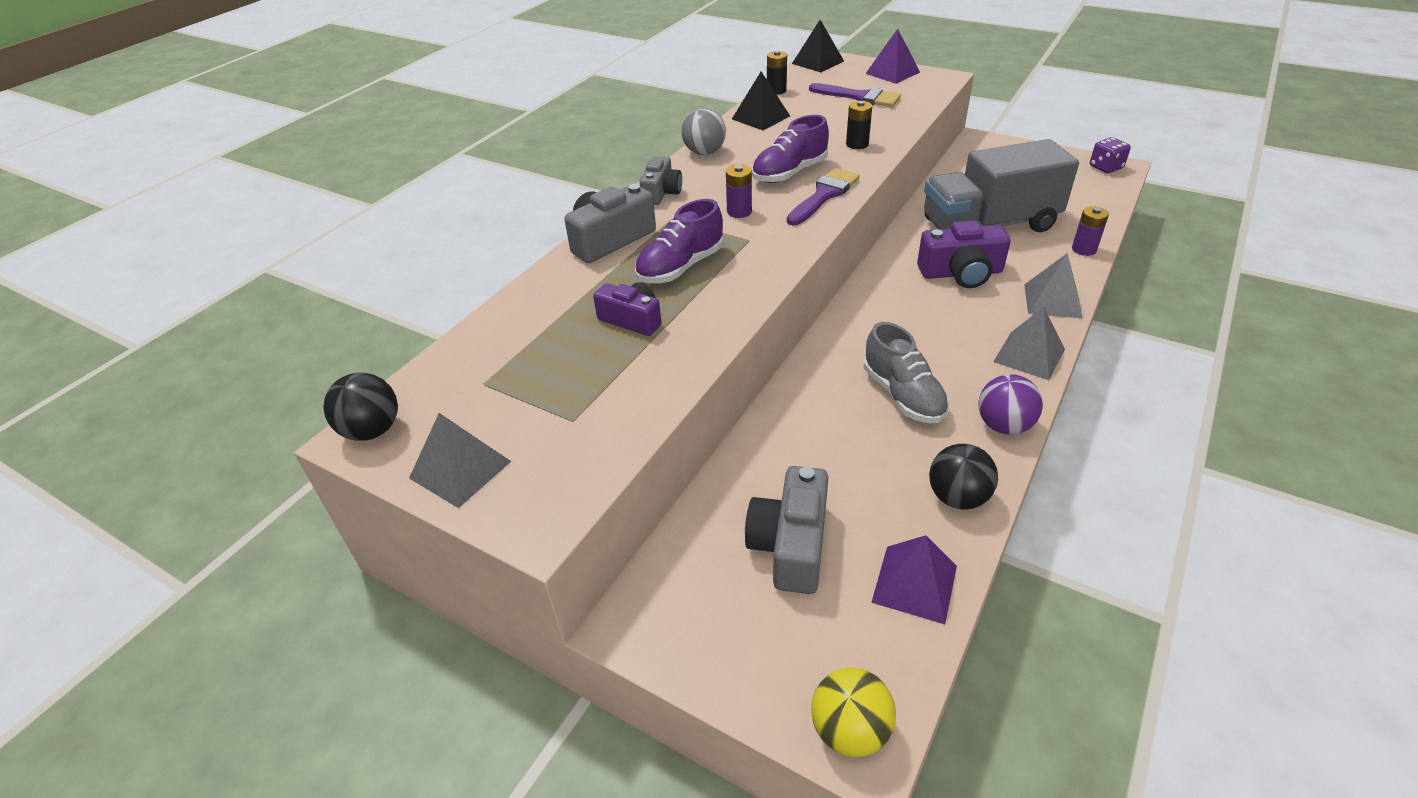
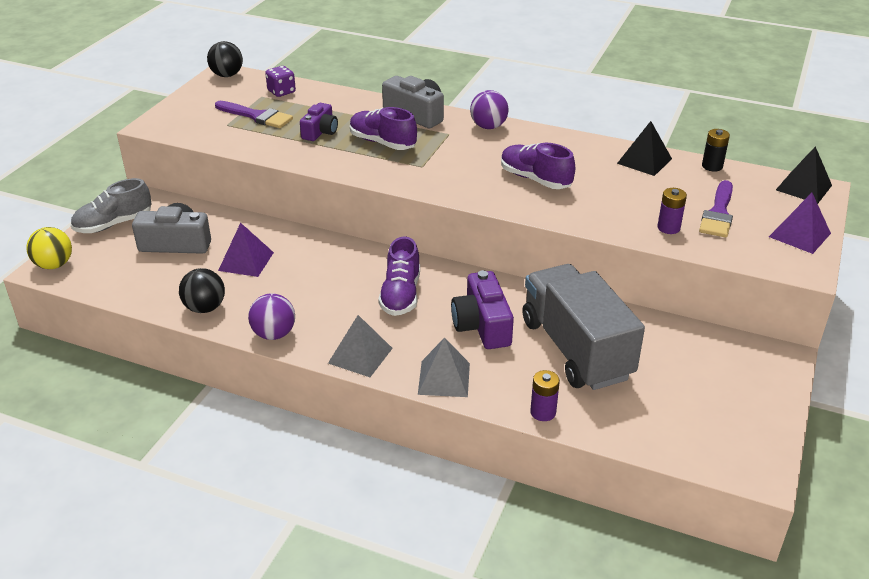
camera: 80 degrees right, 5 degrees down
(460, 469) = (194, 101): grey pyramid -> none
(661, 192) = (488, 126): grey camera -> purple ball
(704, 152) = (563, 139): grey ball -> none
(739, 212) = (464, 160): purple battery -> purple battery (668, 228)
(824, 195) = (498, 196): purple brush -> purple brush (257, 116)
(857, 144) = (603, 212): black battery -> none
(903, 395) = (310, 287): grey shoe -> grey shoe (114, 224)
(913, 323) = (401, 295): none -> purple shoe
(914, 583) = (139, 288): purple pyramid -> purple pyramid (246, 261)
(1105, 167) = (752, 460): purple dice -> purple dice (281, 92)

